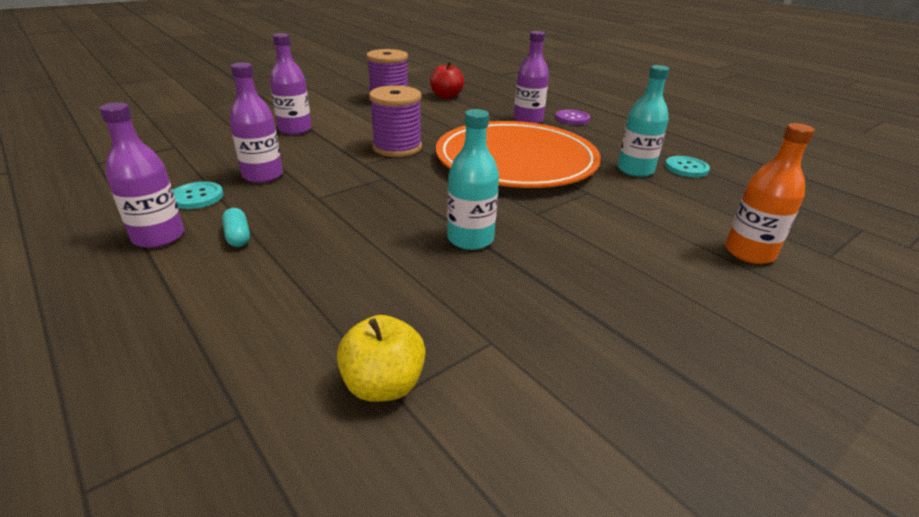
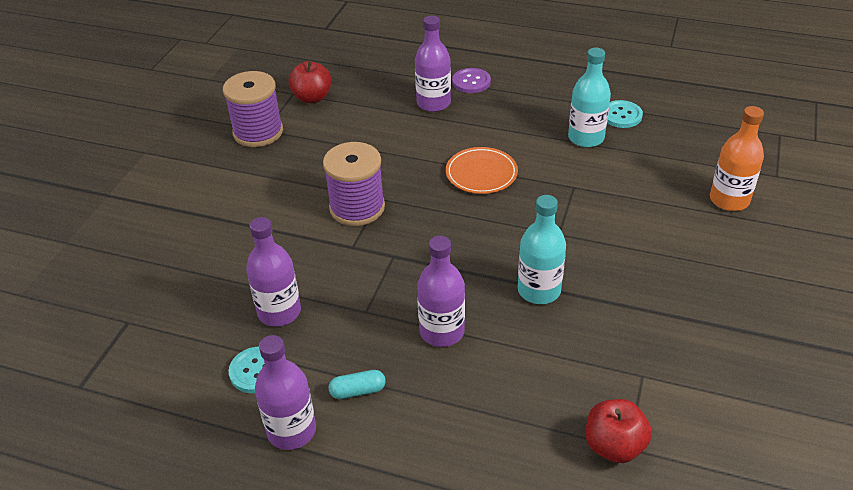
camera: 30 degrees left, 10 degrees up
(238, 236) = (358, 391): turquoise capsule -> turquoise capsule turned 45 degrees counterclockwise
(295, 130) = (221, 231): purple bottle -> purple bottle (442, 331)
(383, 385) = (614, 446): yellow apple -> red apple
(516, 161) = (481, 173): orange plate -> orange plate, size x0.42

